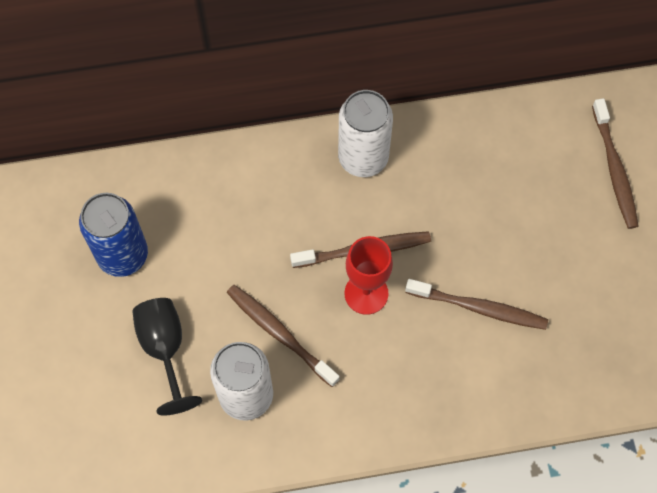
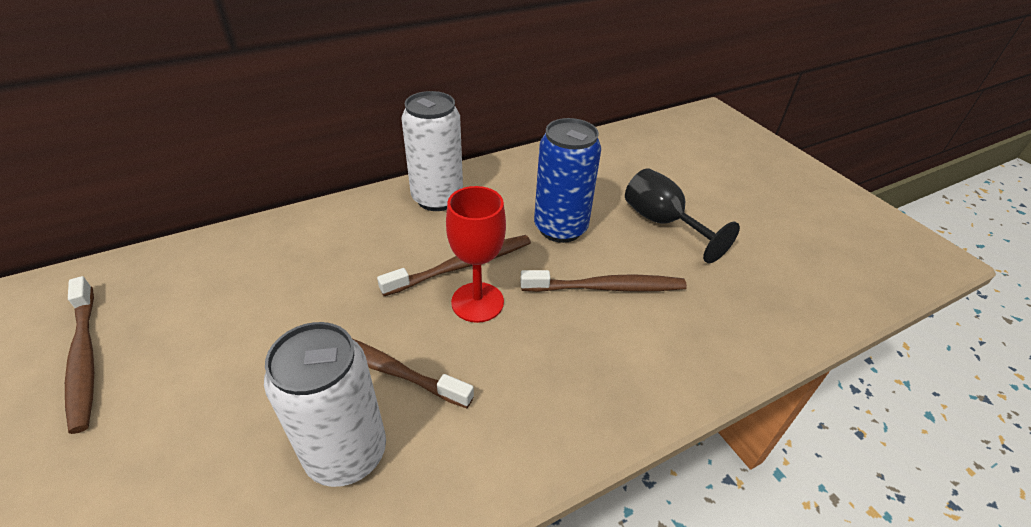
camera: 20 degrees left, 25 degrees down
(123, 255) = (158, 331): blue can -> blue can (560, 228)
(165, 349) = (217, 424): black goblet -> black goblet (662, 223)
(614, 169) = (668, 167): brown toothbrush -> brown toothbrush (84, 357)

